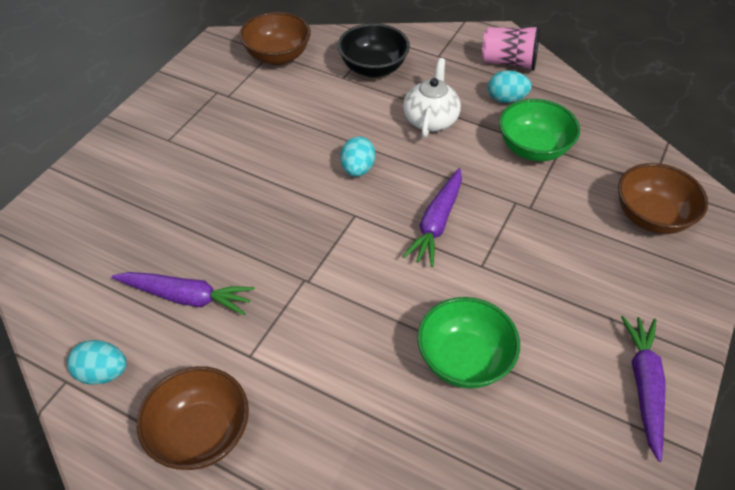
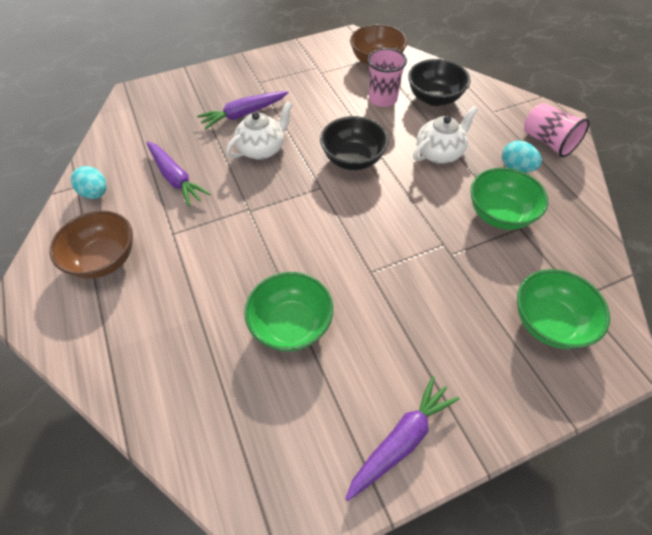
camera: 40 degrees right, 5 degrees up
(252, 210) = (262, 149): none -> white teapot
(324, 93) = (383, 99): none -> pink cup
(357, 169) = (353, 159): turquoise egg -> black bowl
(437, 222) = (370, 224): purple carrot -> purple carrot (244, 114)
(651, 217) = (549, 323): brown bowl -> green bowl

